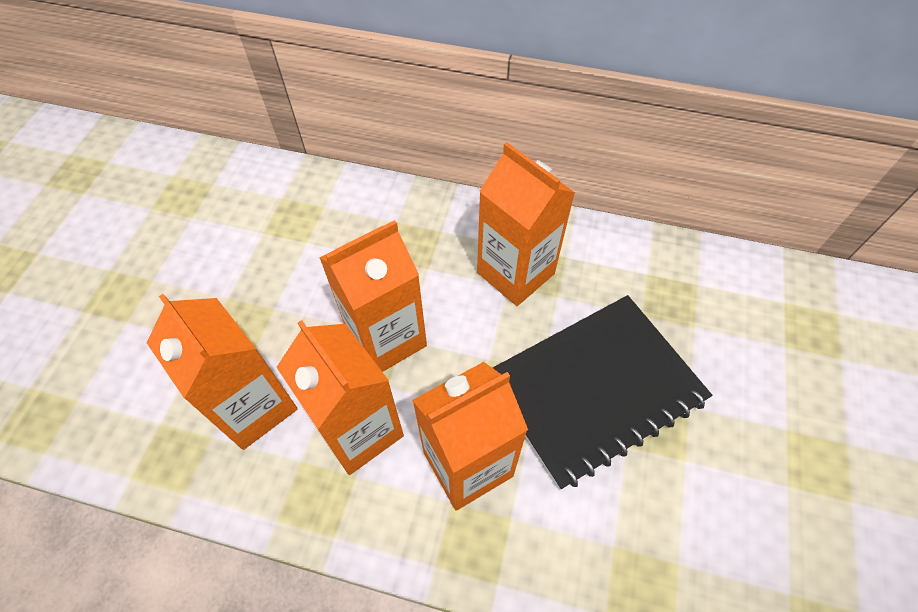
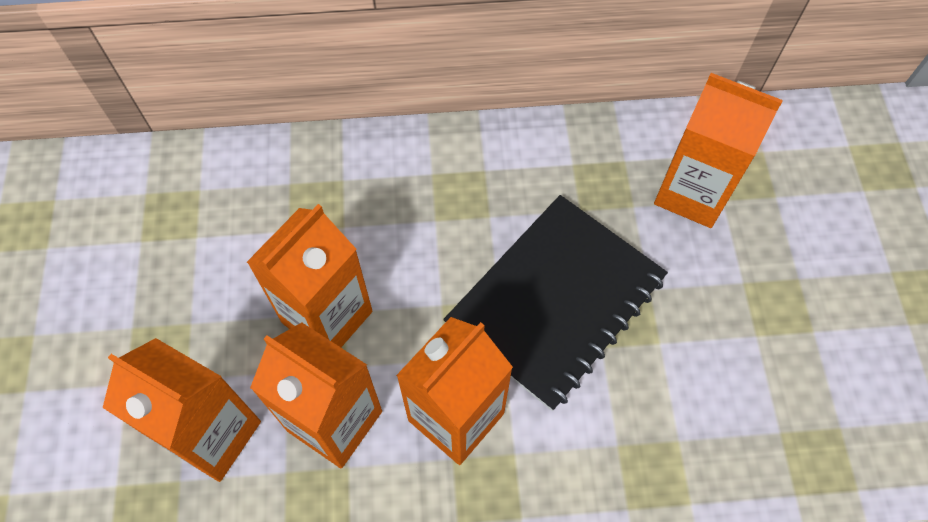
camera: 20 degrees left, 5 degrees up
(515, 273) = (438, 204): orange carton -> orange carton (692, 193)

